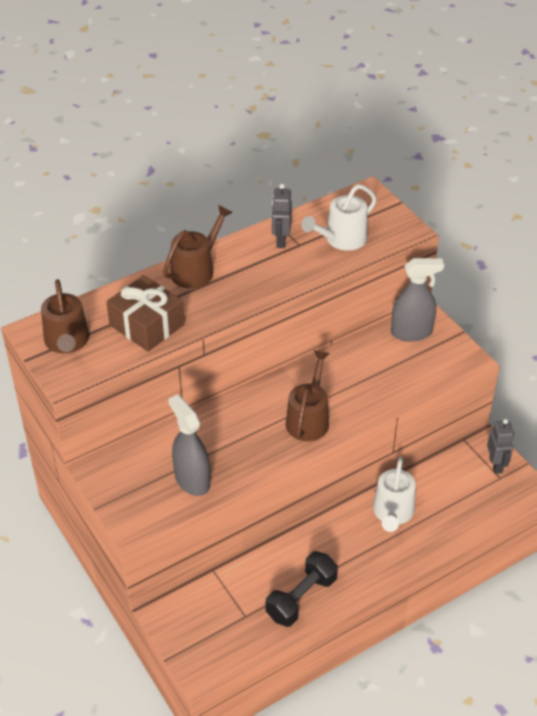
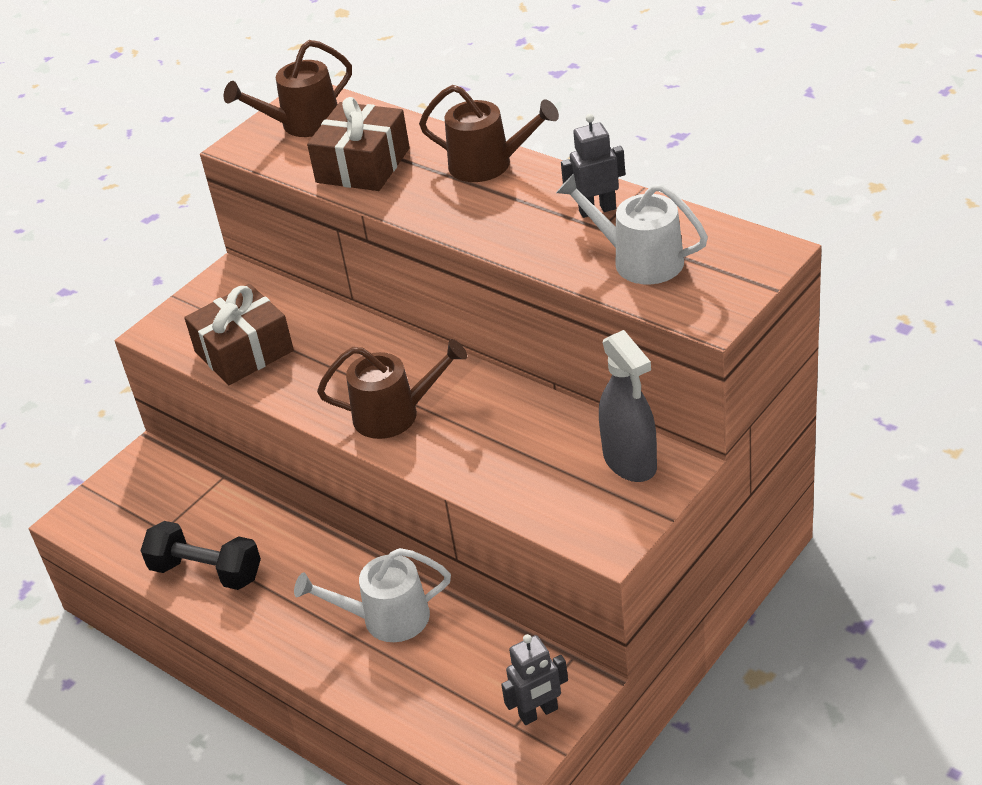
camera: 75 degrees right, 5 degrees down
(192, 480) = (244, 351): grey spray bottle -> brown gift

